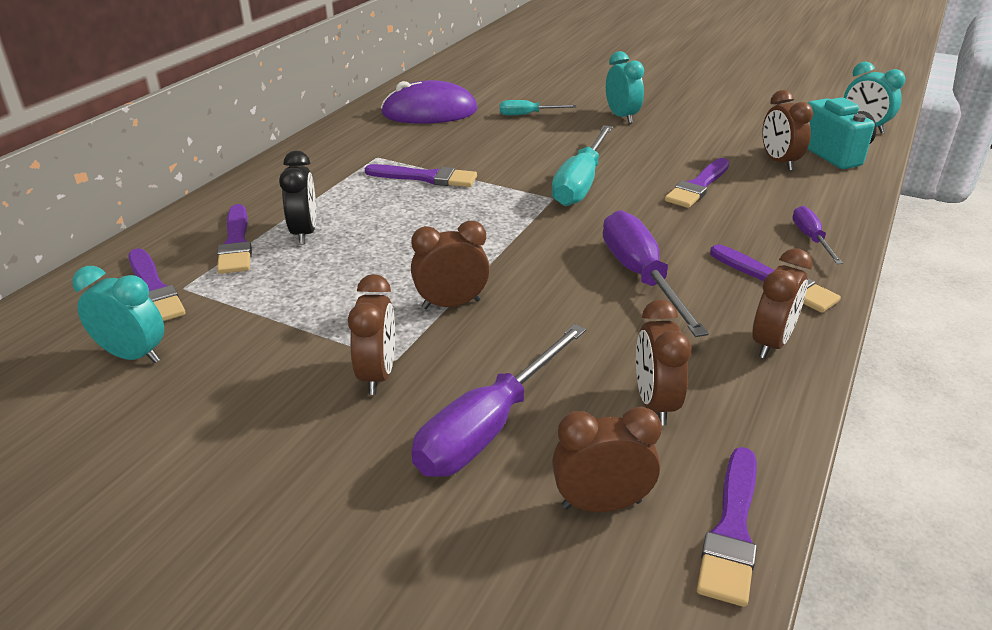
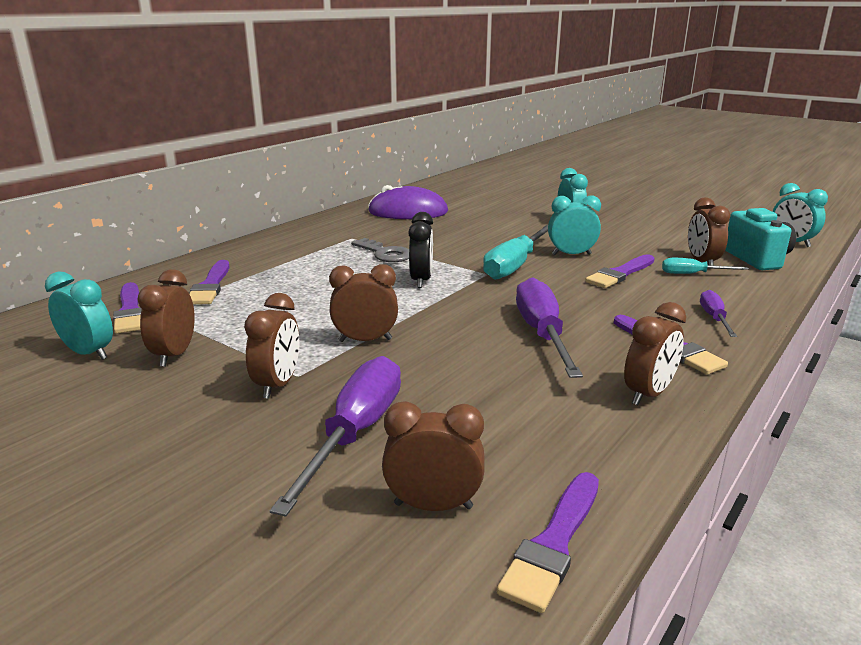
camera: 10 degrees right, 10 degrees down
(304, 233) = (268, 283): black clock -> black clock (421, 280)
(426, 177) = (385, 253): purple brush -> grey key
(488, 427) = (356, 433): purple screwdriver -> purple screwdriver turned 150 degrees clockwise
(527, 115) = (489, 218): turquoise screwdriver -> turquoise screwdriver (692, 274)
(637, 162) = (571, 254): none -> turquoise clock
(654, 404) = (517, 430): brown clock -> brown clock (174, 355)

